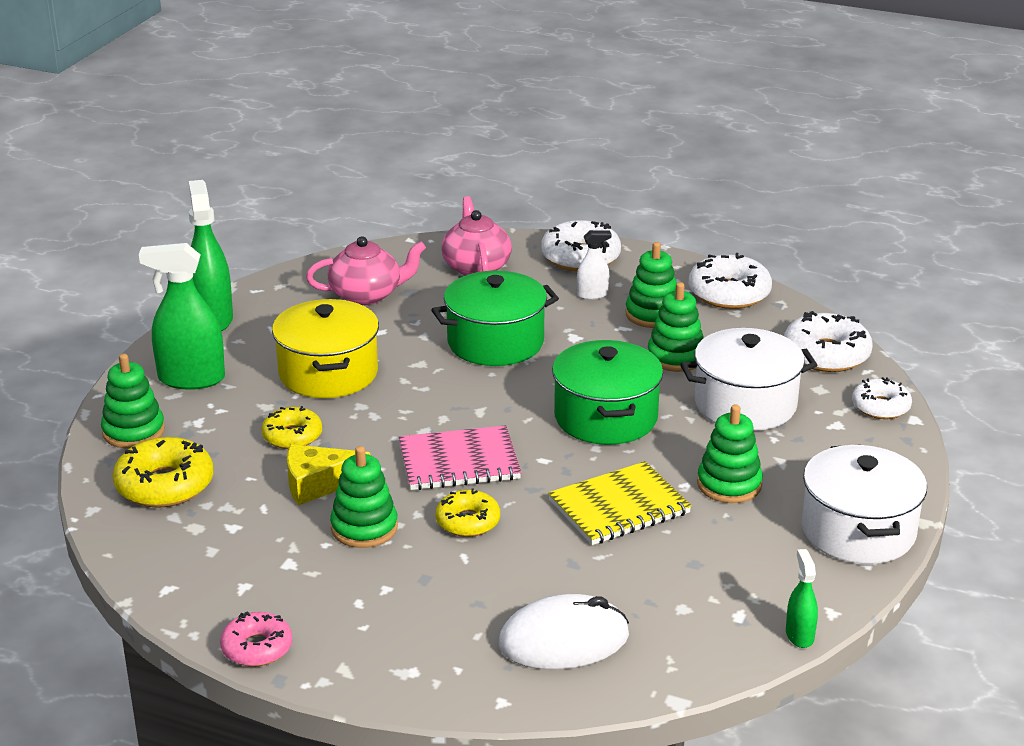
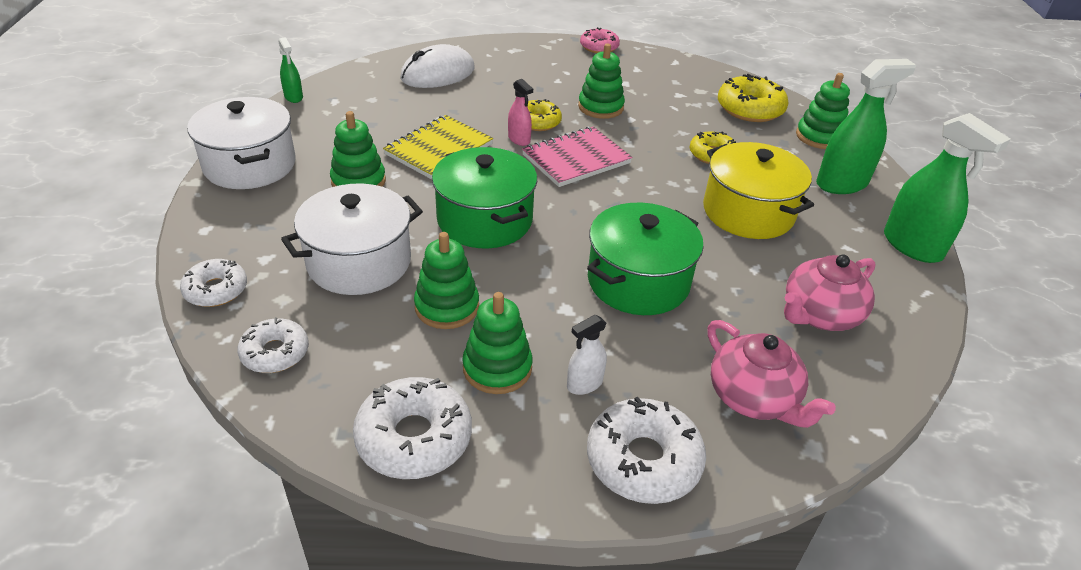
camera: 155 degrees right, 10 degrees up
(318, 484) = (657, 126): yellow cheese -> none
(510, 501) = (519, 139): none -> pink spray bottle
(826, 354) = (275, 353): white donut -> white donut, size x0.64

